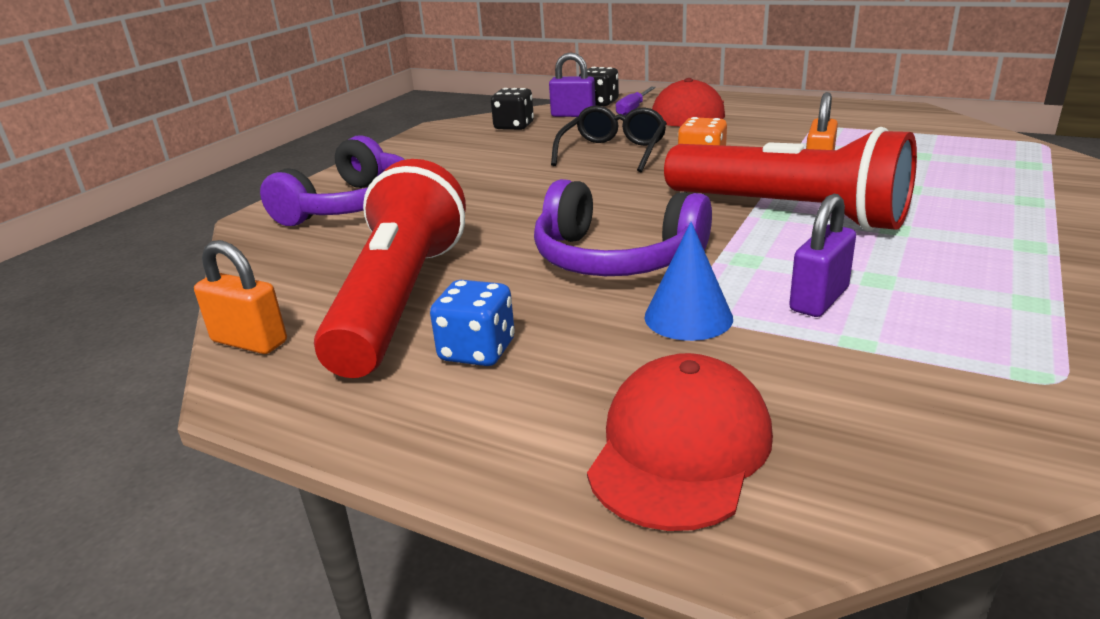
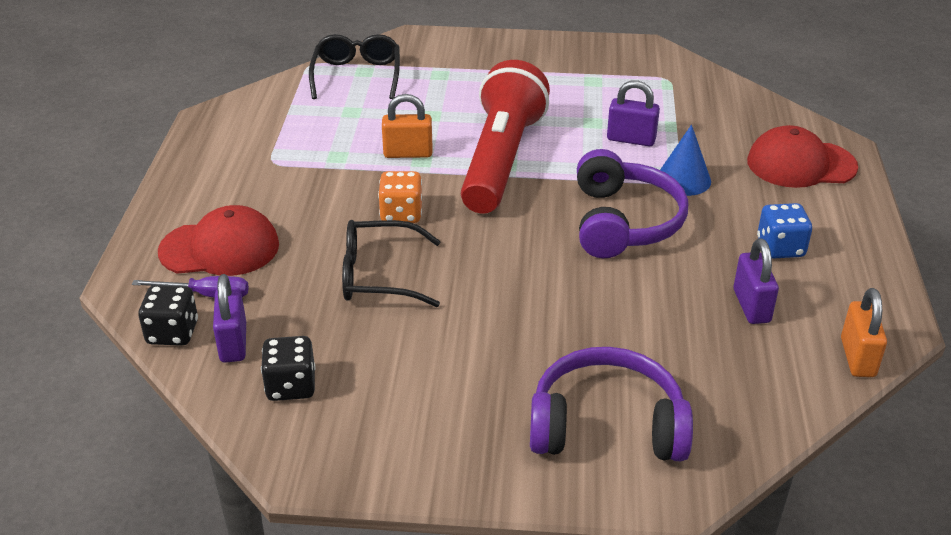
camera: 115 degrees left, 10 degrees up
(400, 300) = (751, 306): red flashlight -> purple padlock
(1015, 161) = (357, 75): none -> black glasses

